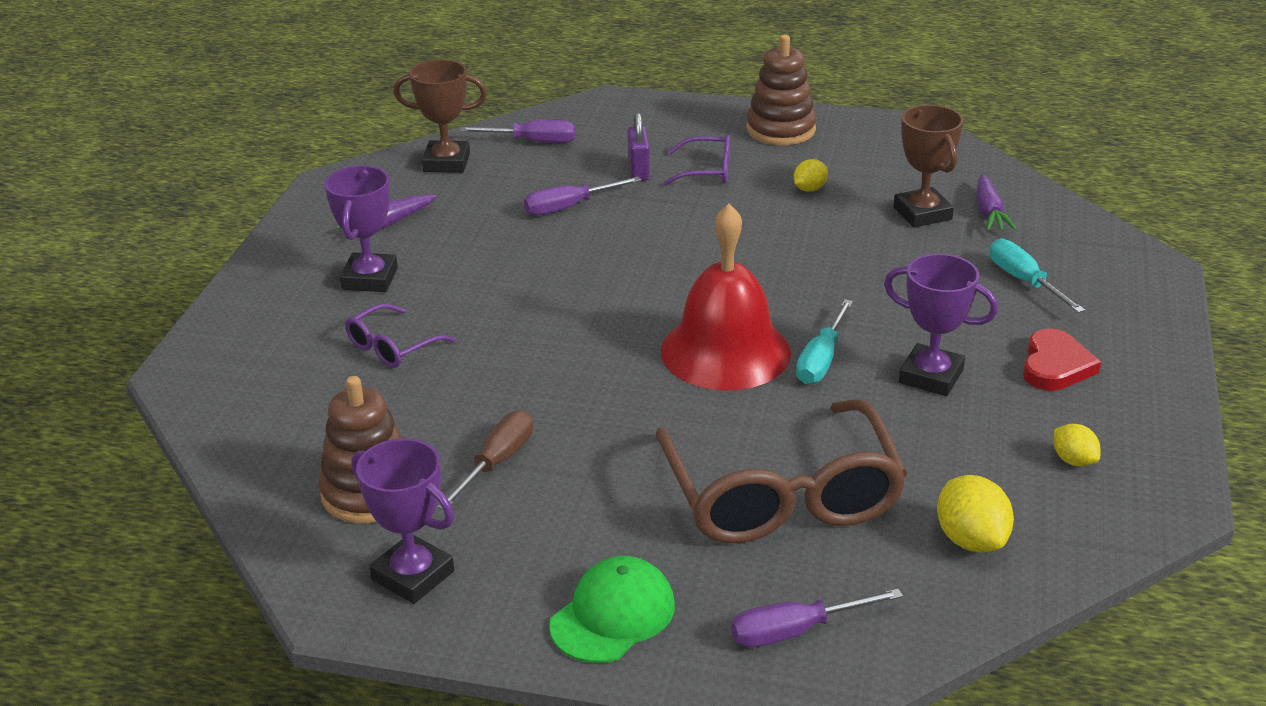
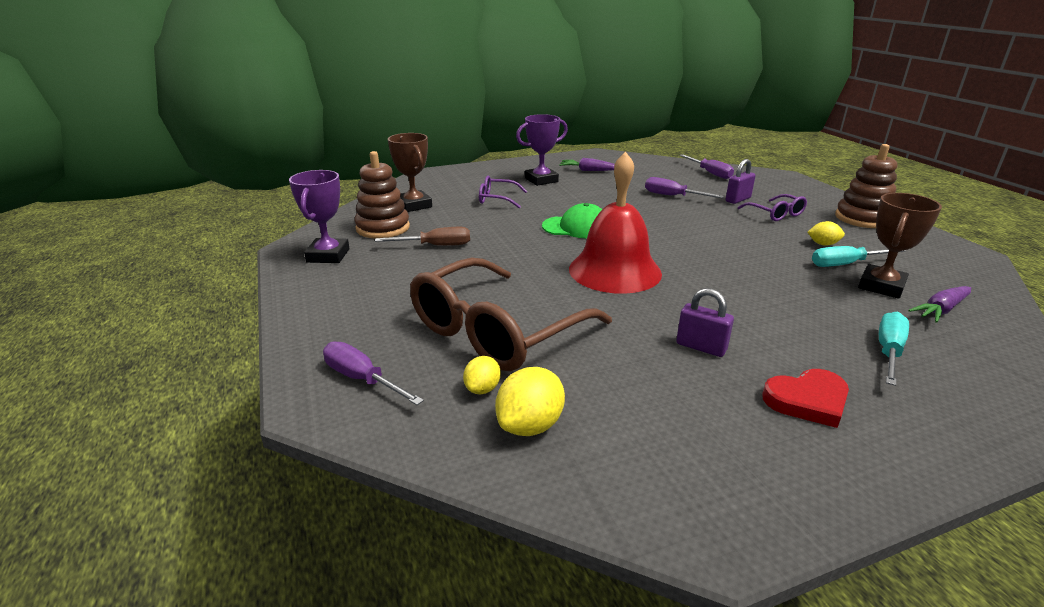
camera: 55 degrees right, 5 degrees down
(446, 162) = (656, 165): brown trophy -> brown trophy (414, 205)
(613, 615) = (334, 314): green cap -> green cap (576, 227)
(821, 360) = (654, 302): turquoise screwdriver -> turquoise screwdriver (845, 264)
(931, 376) = (701, 347): purple trophy -> purple padlock
(1073, 460) = (695, 450): yellow lemon -> yellow lemon (482, 389)

